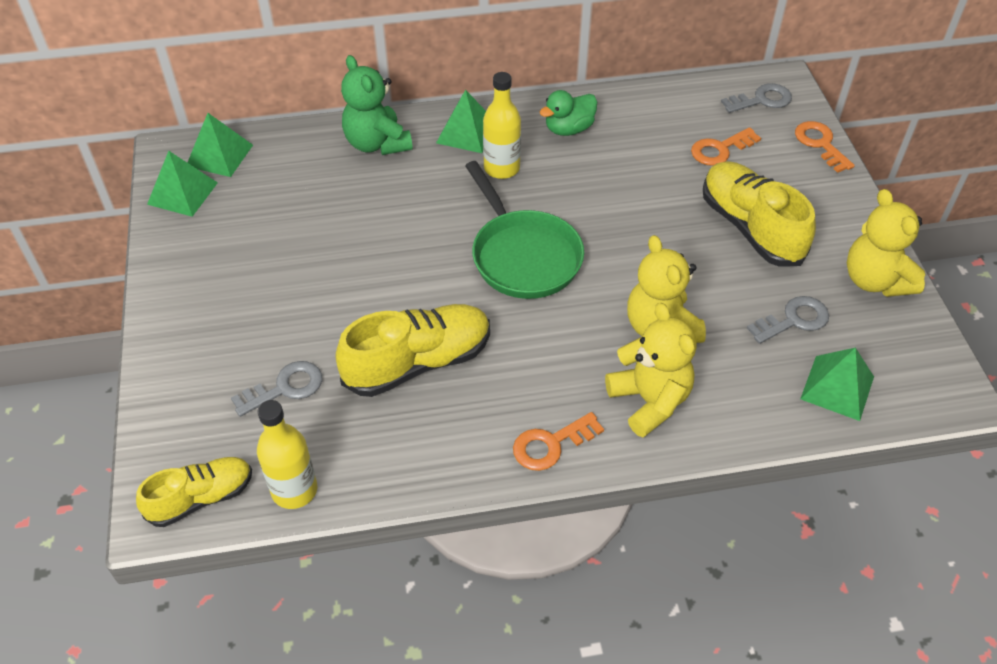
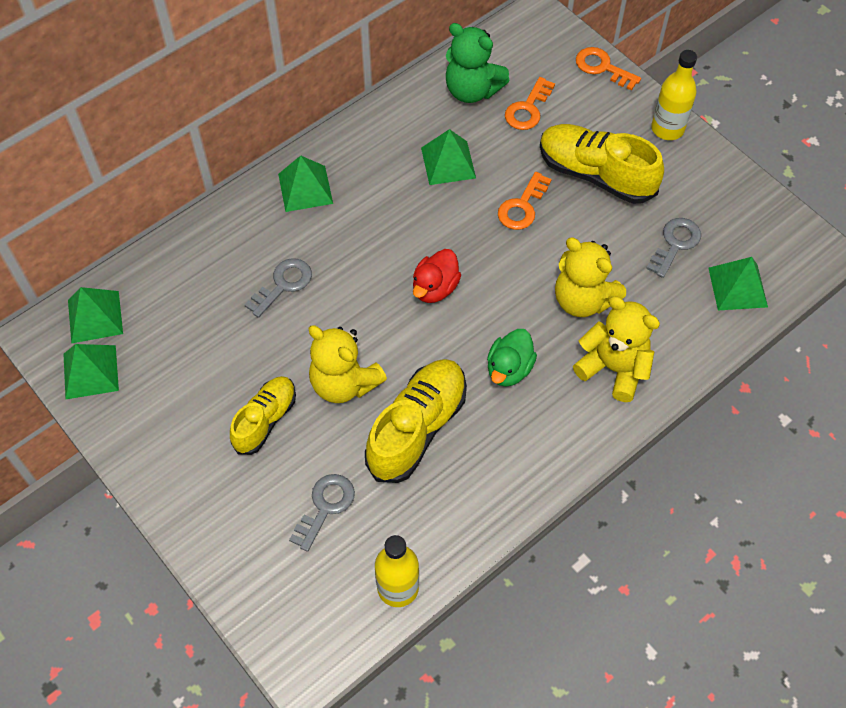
camera: 30 degrees left, 10 degrees up
(201, 498) = (329, 635): yellow shoe -> yellow shoe (265, 420)
(377, 143) = (233, 236): green teddy bear -> green teddy bear (472, 90)
(501, 168) = (360, 211): yellow bottle -> yellow bottle (667, 129)
(523, 256) = (435, 288): green pan -> red duck
(551, 444) = (565, 443): orange key -> orange key (522, 206)
(569, 129) = (391, 144): green duck -> green duck (509, 369)
(611, 162) = (448, 162): none -> green pyramid
(761, 100) = (531, 43): grey key -> grey key (283, 285)
(875, 280) = (713, 179): yellow teddy bear -> yellow teddy bear (344, 383)

